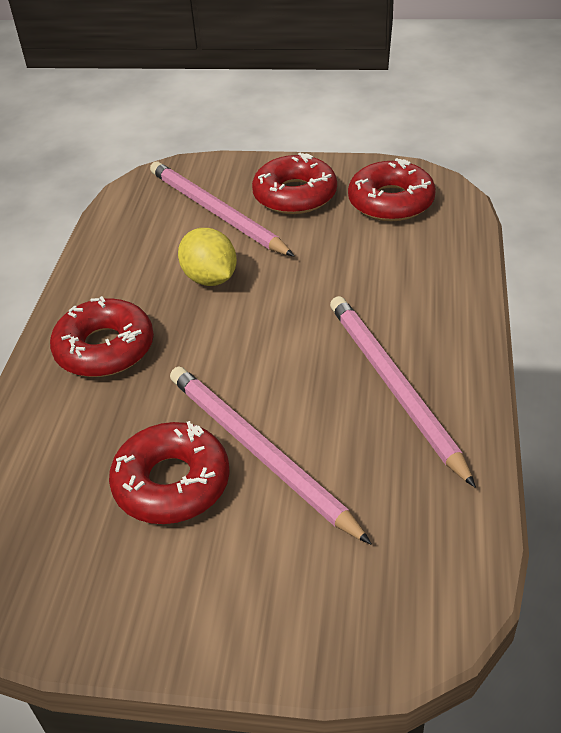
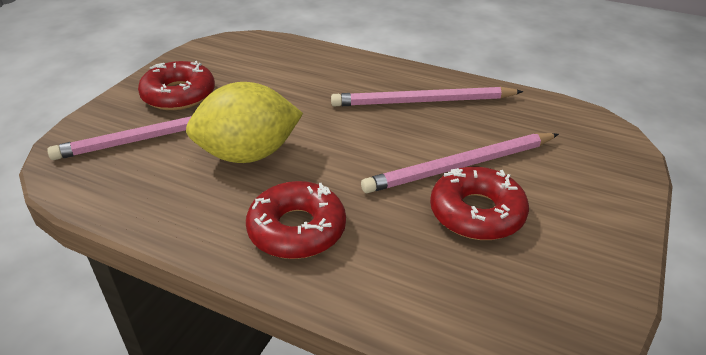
camera: 75 degrees left, 5 degrees down
(210, 278) = (248, 154): yellow lemon -> yellow lemon, size x1.57
(391, 202) = (232, 60): red donut -> none

